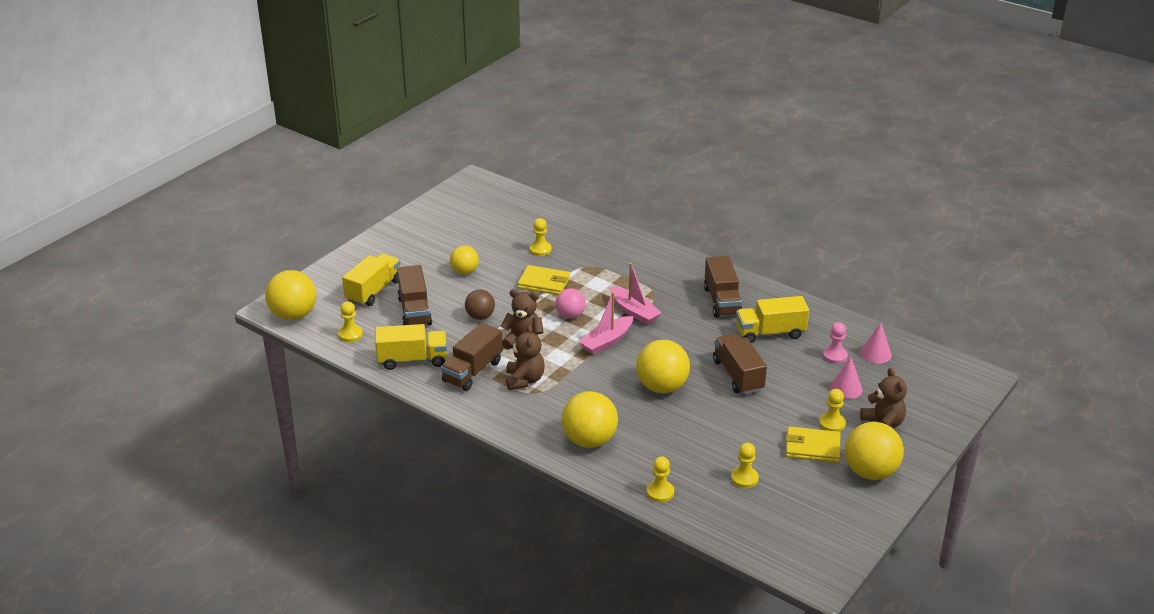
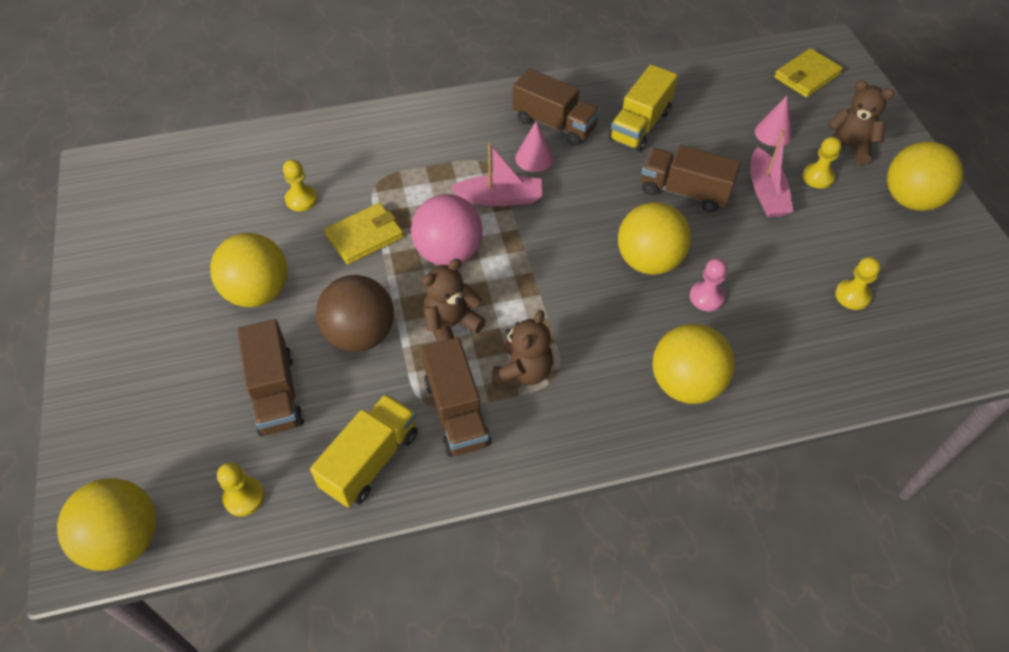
camera: 50 degrees left, 20 degrees up
(374, 291) = (184, 409): yellow truck -> none
(414, 311) = (276, 393): brown truck -> brown truck turned 45 degrees clockwise
(464, 271) = (258, 292): yellow ball -> yellow ball, size x1.65
(480, 316) = (360, 334): brown ball -> brown ball, size x1.65
(524, 380) = (523, 372): brown teddy bear -> brown teddy bear turned 75 degrees clockwise
(570, 315) = (448, 253): pink ball -> pink ball, size x1.65
(607, 341) = (527, 253): pink boat -> pink boat (766, 193)
(660, 492) = (824, 380): yellow pawn -> none
(812, 447) = (842, 214): yellow wallet -> yellow wallet (806, 76)
(835, 356) = (718, 108): pink pawn -> pink pawn (706, 297)
(875, 353) = (739, 81): pink cone -> pink cone (534, 158)

